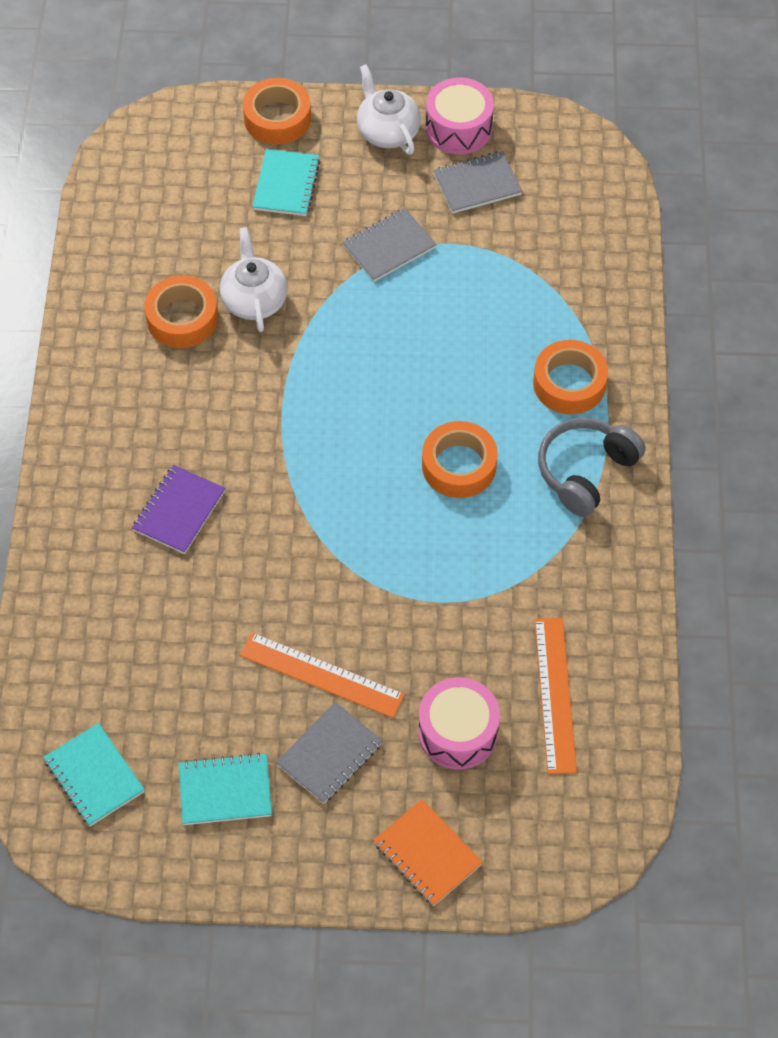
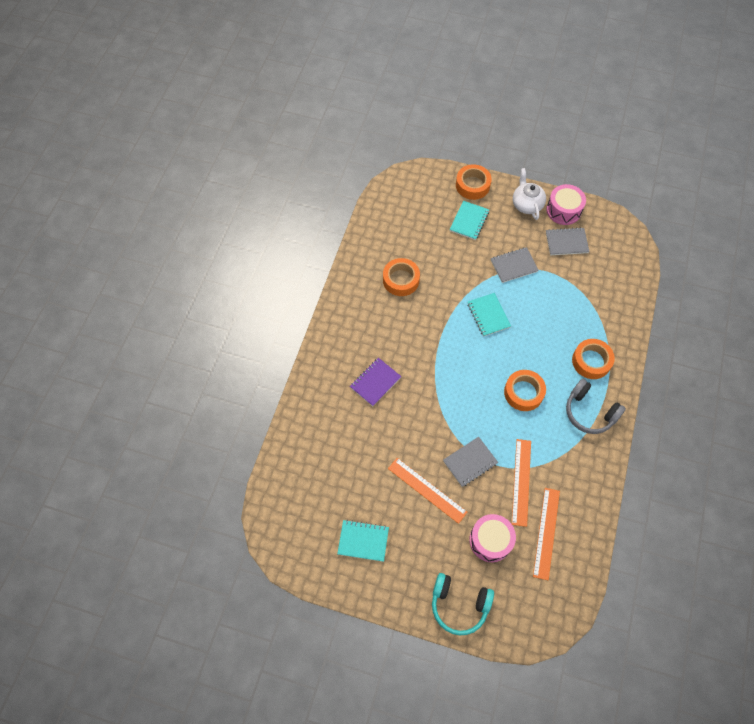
camera: 15 degrees right, 5 degrees up
(94, 776) = (299, 515): turquoise notebook -> turquoise notebook (488, 315)
(254, 300) = (439, 279): white teapot -> none
(330, 754) = (421, 535): grey notebook -> grey notebook (470, 462)
(427, 854) = (459, 605): orange notebook -> turquoise headphones
(490, 619) = (521, 482): none -> orange ruler
(585, 471) = (589, 412): grey headphones -> grey headphones turned 105 degrees counterclockwise

